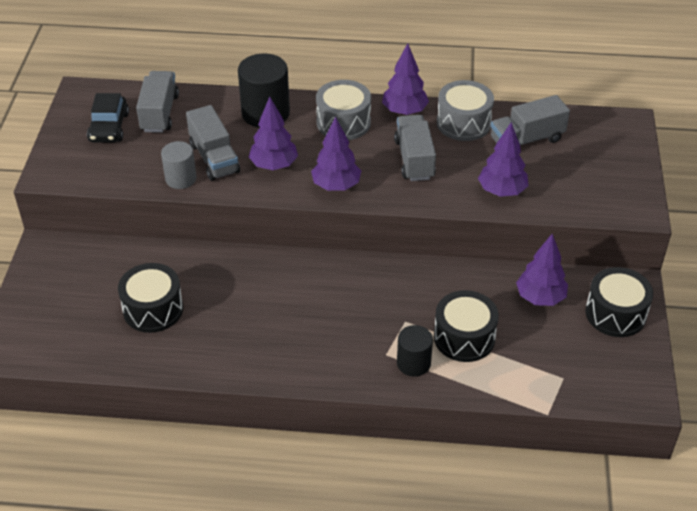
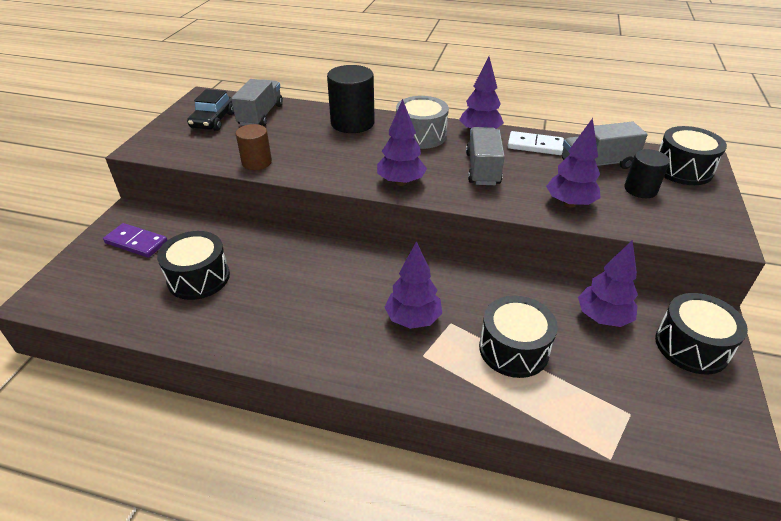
camera: 10 degrees right, 5 degrees down
(70, 280) = (136, 242): none -> purple domino
(181, 178) = (257, 162): grey cylinder -> brown cylinder
(214, 158) = (294, 150): grey truck -> none
(274, 165) = (346, 160): purple tree -> purple tree (413, 319)
(413, 363) = (452, 370): black cylinder -> black cylinder (640, 189)
(463, 123) = (535, 146): grey drum -> white domino
(609, 137) = (682, 169): none -> black drum

